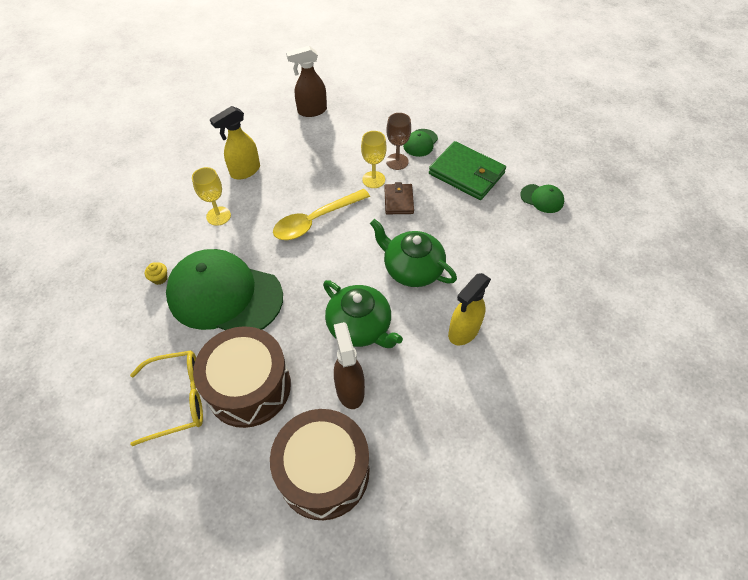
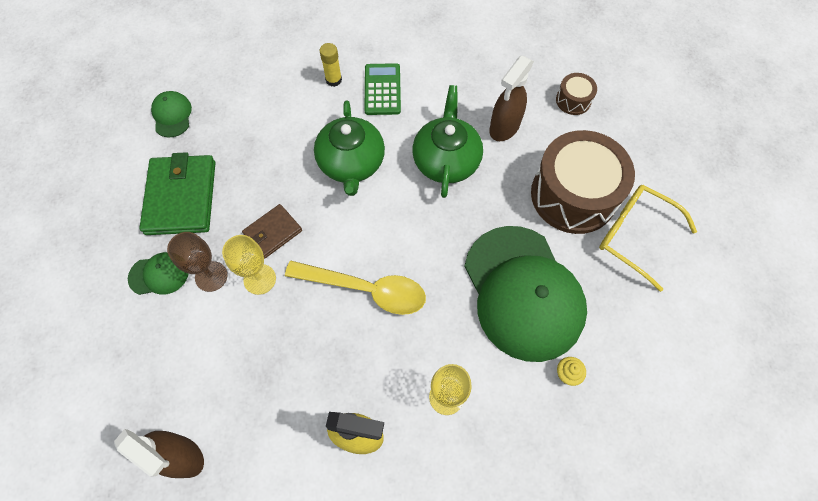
camera: 130 degrees left, 10 degrees up
(323, 471) = (573, 100): brown drum -> brown drum, size x0.44
(463, 331) = (382, 89): yellow spray bottle -> green calculator
(501, 305) = (333, 80): none -> yellow glue stick

